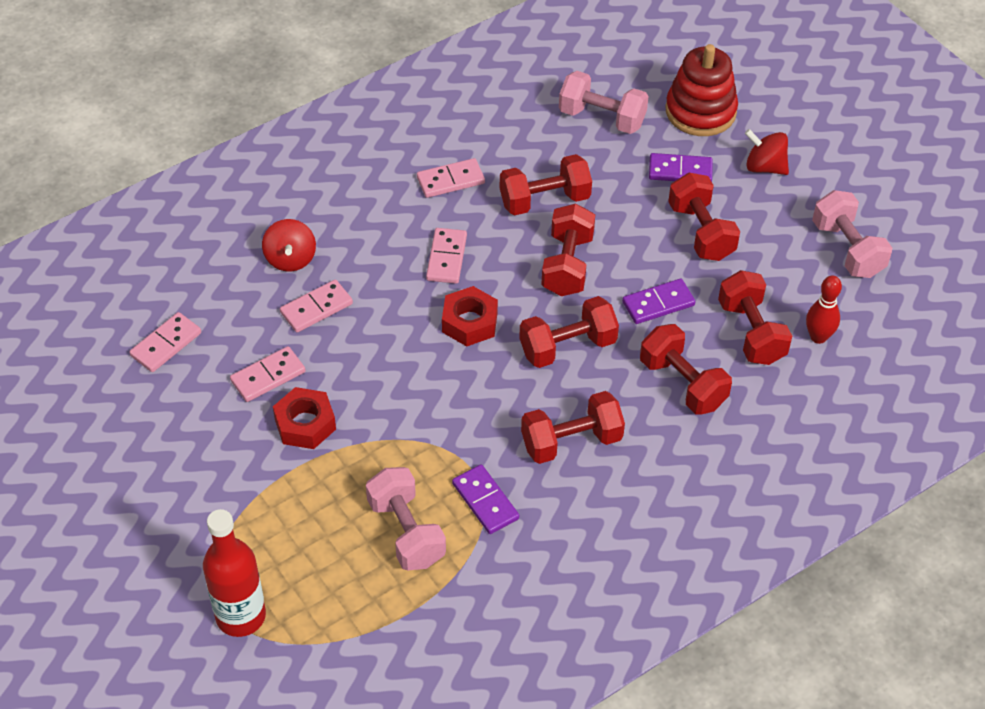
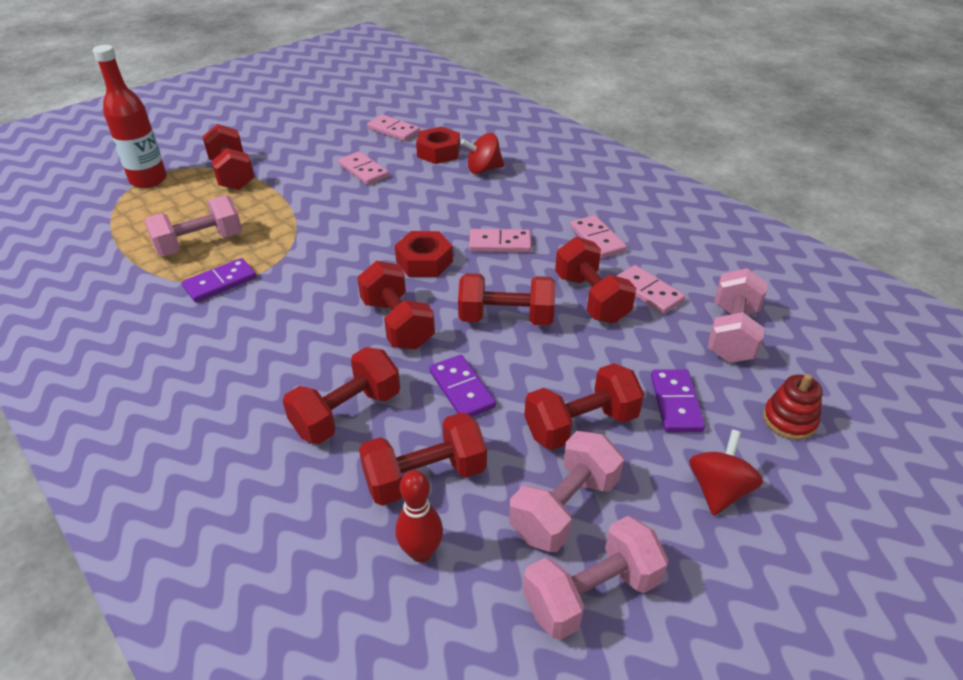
camera: 85 degrees right, 10 degrees down
(305, 424) = (316, 190): red nut -> red nut (438, 152)
(316, 308) = (433, 185): pink domino -> pink domino (648, 292)
(571, 441) = (278, 331): red dumbbell -> red dumbbell (232, 174)
(700, 111) = (789, 420): red stacking toy -> red stacking toy, size x0.56
(780, 253) = (564, 507): none -> pink dumbbell

